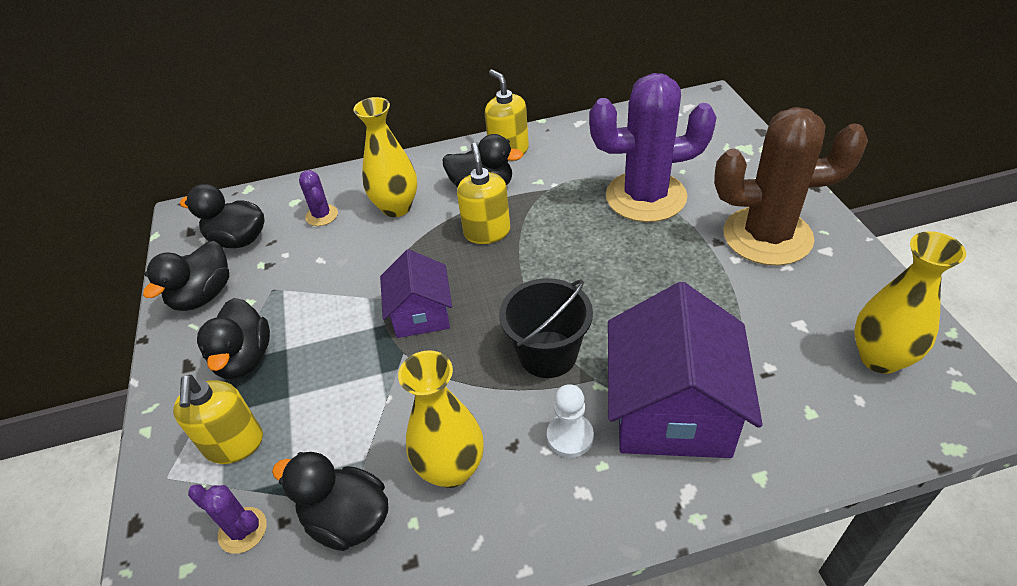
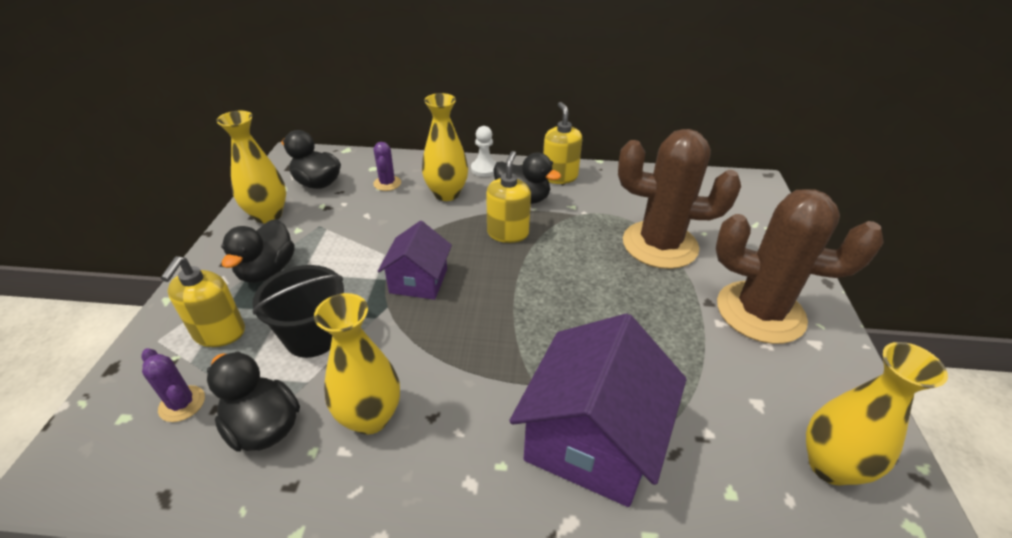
camera: 15 degrees right, 5 degrees down
(203, 296) = (268, 215): black duck -> yellow vase
(548, 354) = (505, 349): black bucket -> black bucket (313, 336)
(570, 436) = (486, 427): white pawn -> white pawn (484, 169)
(645, 197) = (660, 245): purple cactus -> brown cactus

